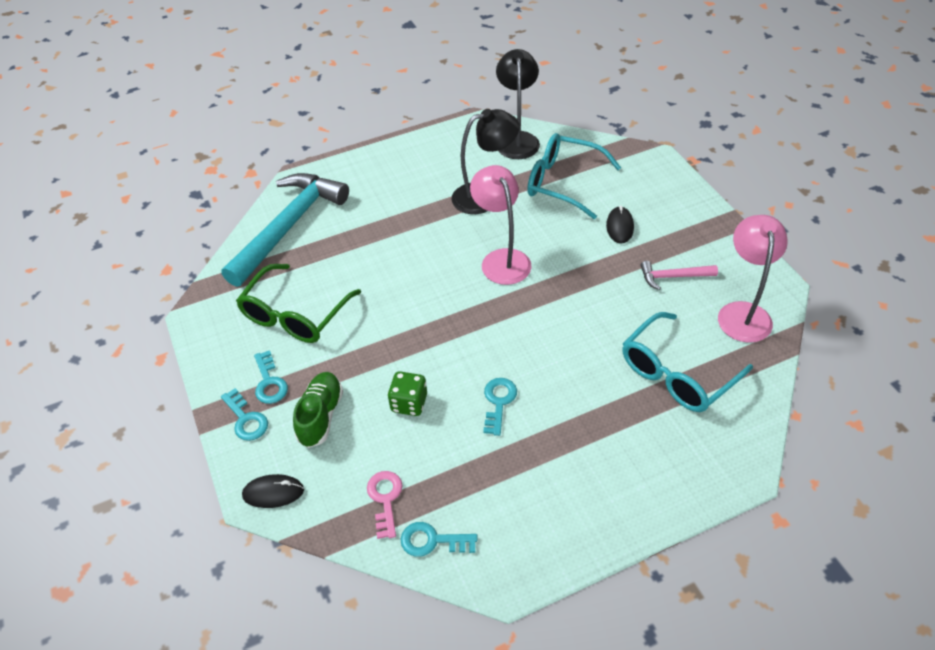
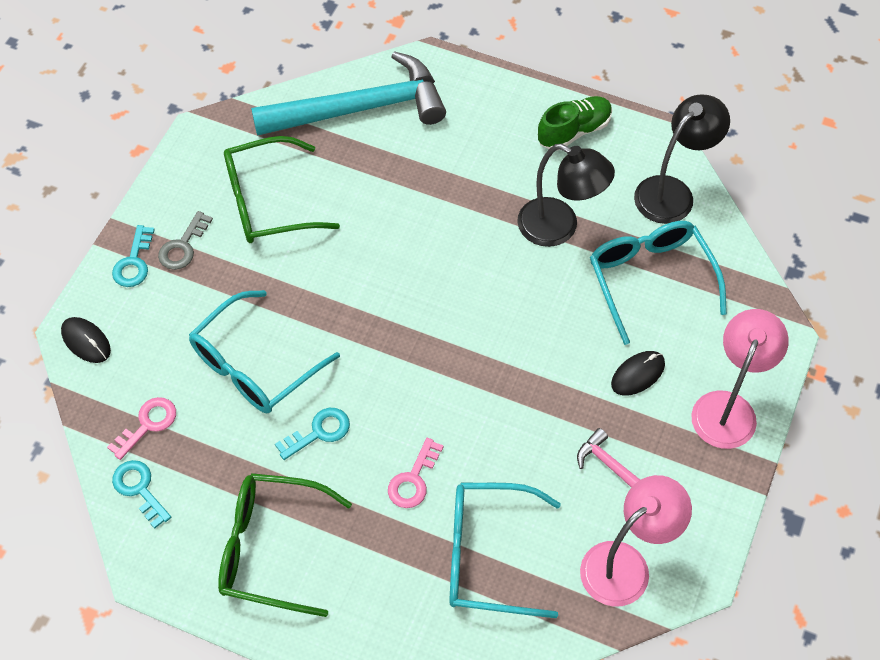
camera: 45 degrees right, 10 degrees up
(269, 382) = (183, 246): turquoise key -> grey key
(321, 416) = (184, 311): green shoe -> green shoe (574, 131)
(409, 403) = (255, 365): green dice -> turquoise glasses
(501, 259) = (490, 306): pink lamp -> pink lamp (728, 407)
(561, 489) = (272, 548): none -> green glasses
(585, 375) = (413, 479): none -> pink key

